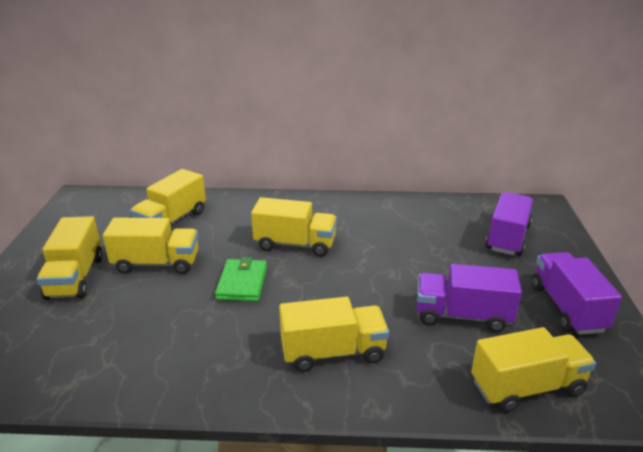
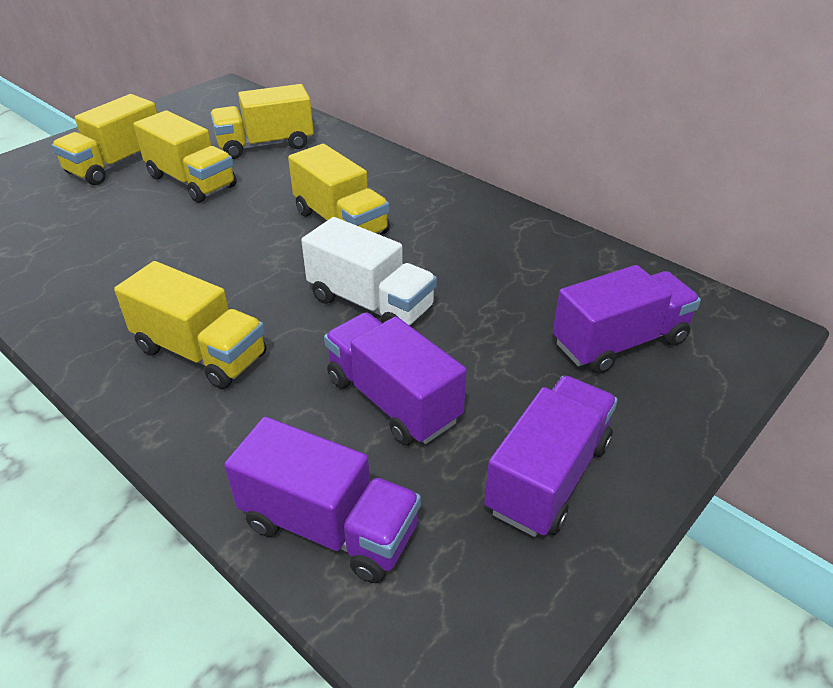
camera: 40 degrees right, 10 degrees up
(242, 283) = (231, 237): green wallet -> none
(379, 277) = (370, 304): none -> white truck
(527, 387) = (329, 527): yellow truck -> purple truck

